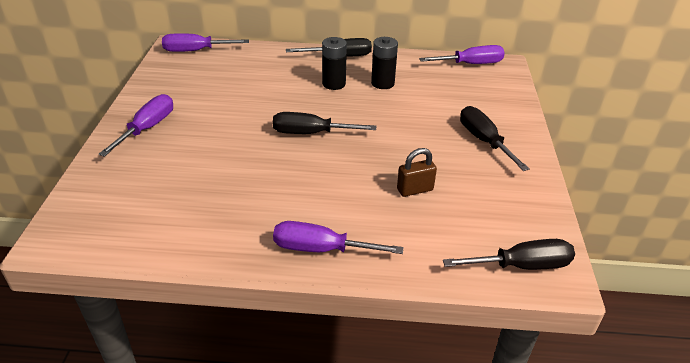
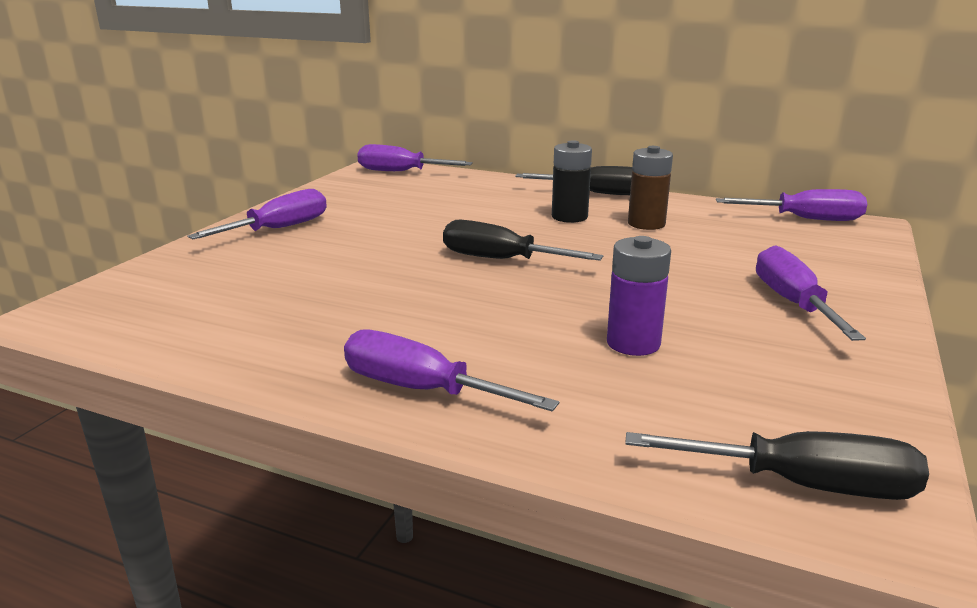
camera: 20 degrees right, 15 degrees down
(382, 83) = (646, 224): black battery -> brown battery
(415, 190) = (633, 343): brown padlock -> purple battery
(484, 141) = (793, 303): black screwdriver -> purple screwdriver

